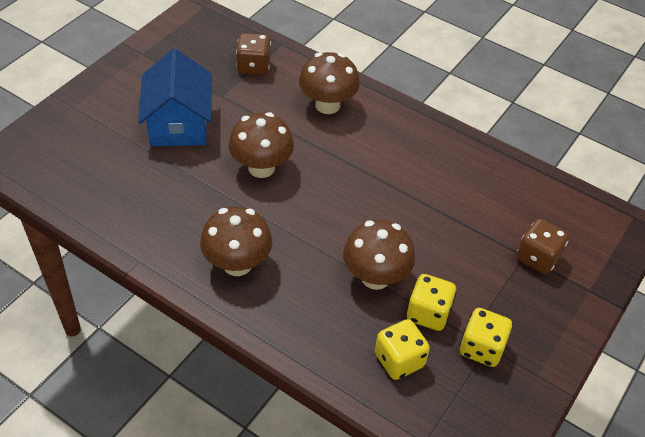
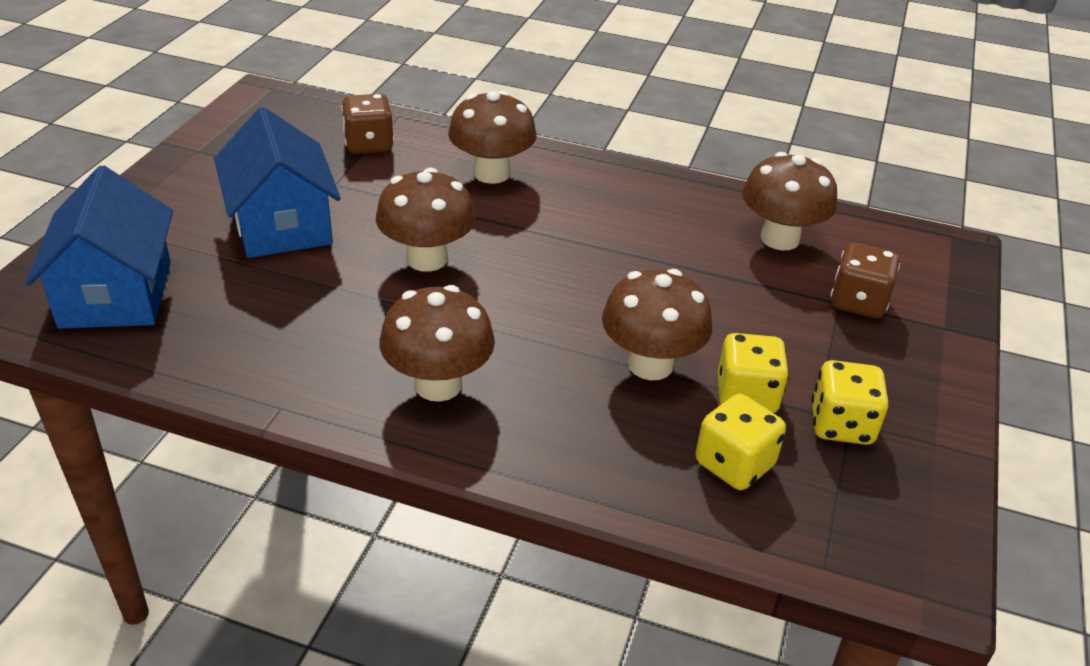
camera: 15 degrees left, 10 degrees down
(66, 159) = (116, 294): none -> blue house
(506, 196) = (780, 238): none -> brown mushroom

